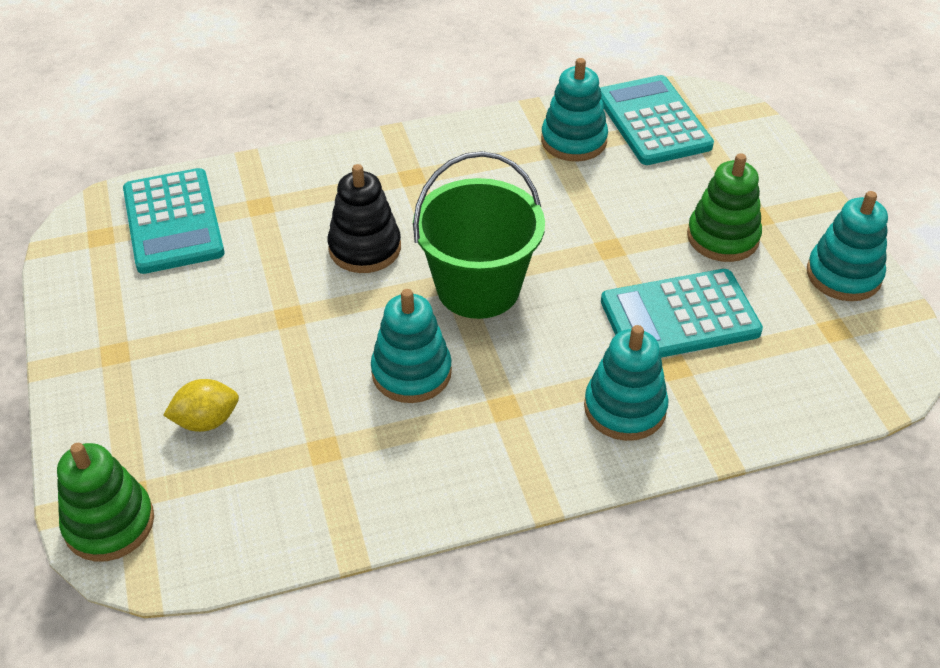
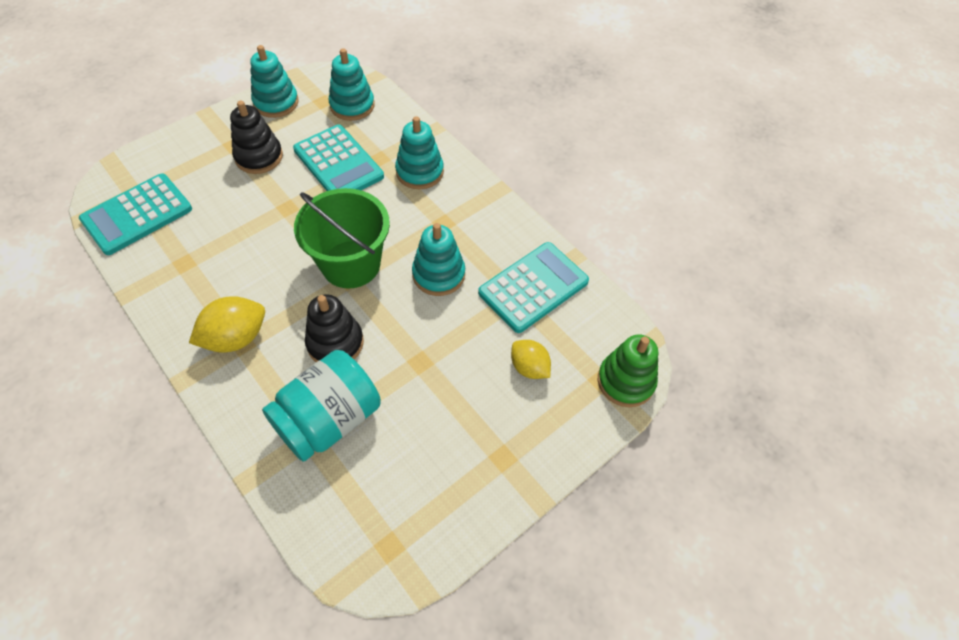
camera: 115 degrees left, 10 degrees up
(173, 222) = (352, 495): turquoise calculator -> turquoise calculator (533, 287)
(270, 223) = (329, 419): none -> turquoise jar
(422, 172) = (236, 338): none -> yellow lemon
(573, 141) = (172, 255): turquoise stacking toy -> turquoise stacking toy (352, 105)
(722, 237) = (259, 157): green stacking toy -> black stacking toy

